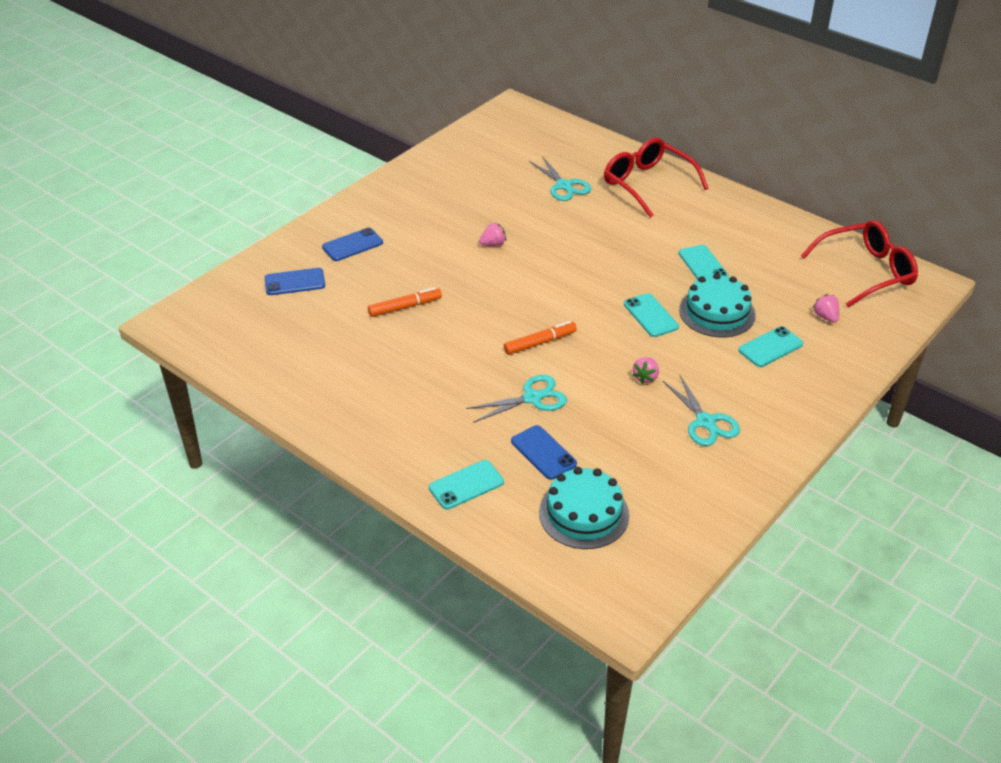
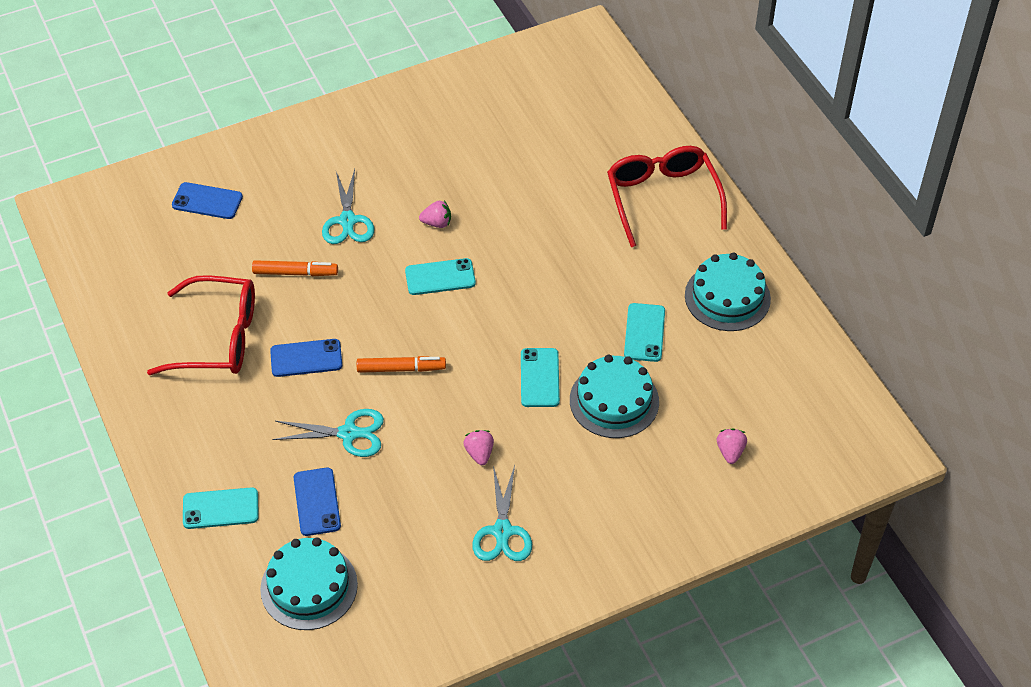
camera: 25 degrees right, 10 degrees up
(352, 245) = (292, 173): blue phone -> blue phone (306, 358)
(564, 186) = (566, 169): turquoise scissors -> turquoise scissors (347, 220)
(645, 377) = (479, 453): pink strawberry -> pink strawberry turned 120 degrees clockwise
(742, 227) = (727, 297): none -> turquoise cake
(770, 347) = (639, 467): turquoise phone -> turquoise phone (440, 277)
(866, 271) = (825, 409): red glasses -> red glasses (218, 338)

